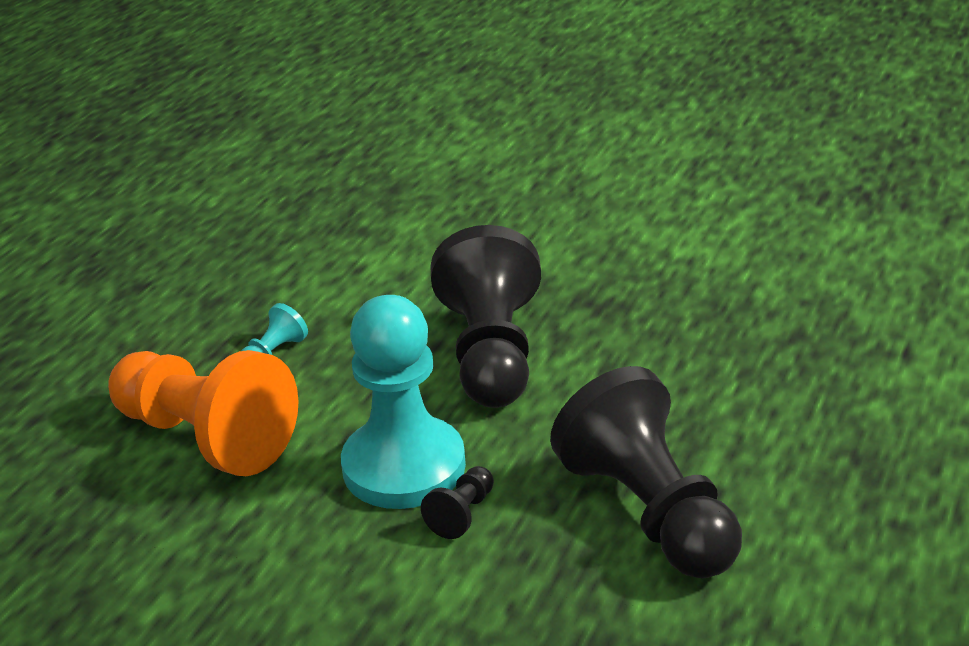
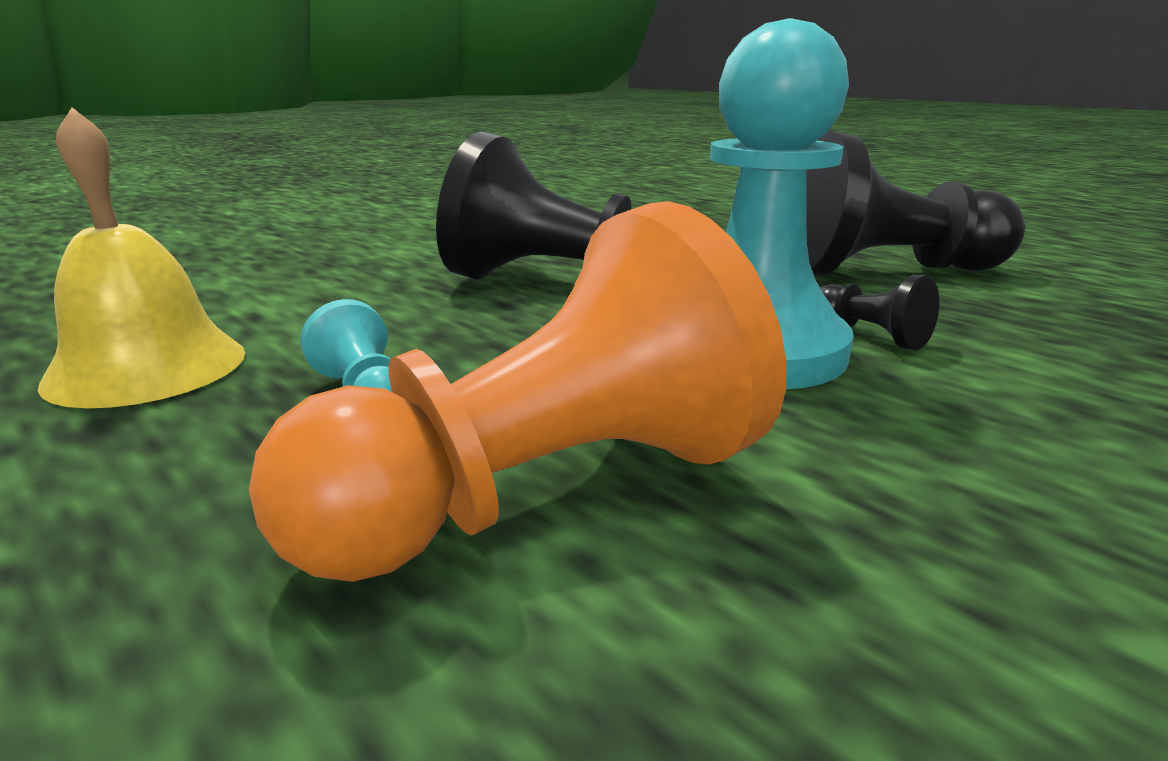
camera: 70 degrees left, 10 degrees down
(272, 278) = (147, 367): none -> yellow bell

